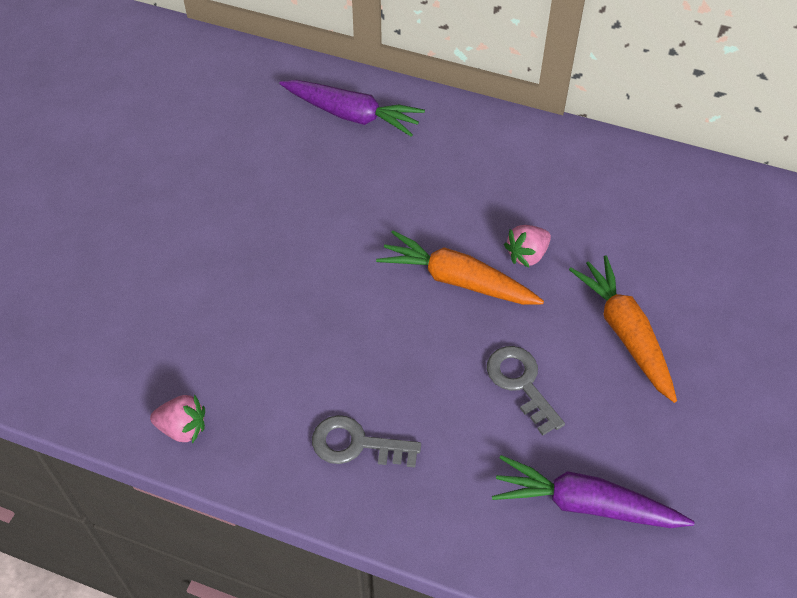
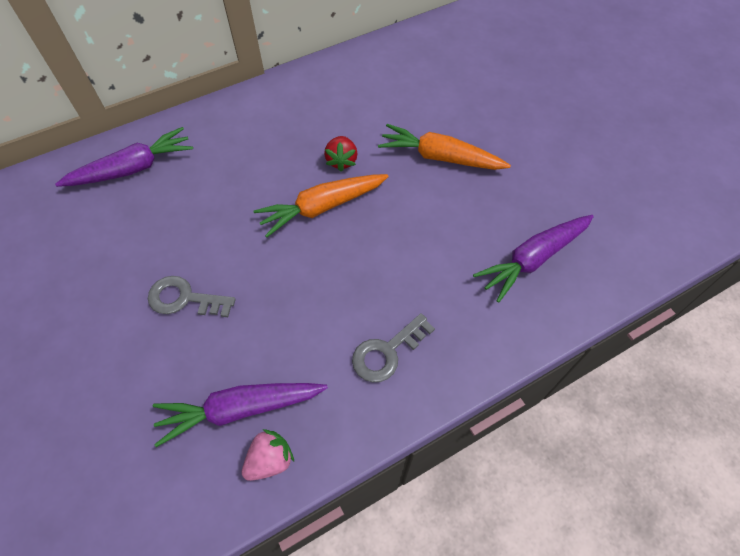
camera: 50 degrees left, 5 degrees up
(207, 373) = (240, 409): none -> purple carrot
(521, 383) = (426, 230): grey key -> grey key (184, 299)
(527, 255) = (341, 161): pink strawberry -> red strawberry

